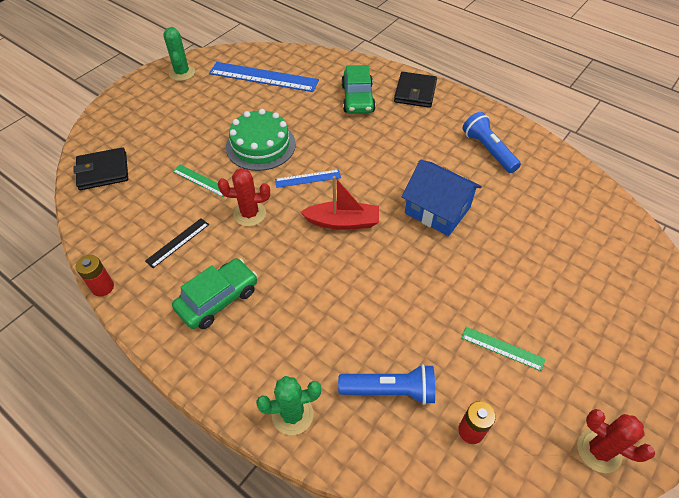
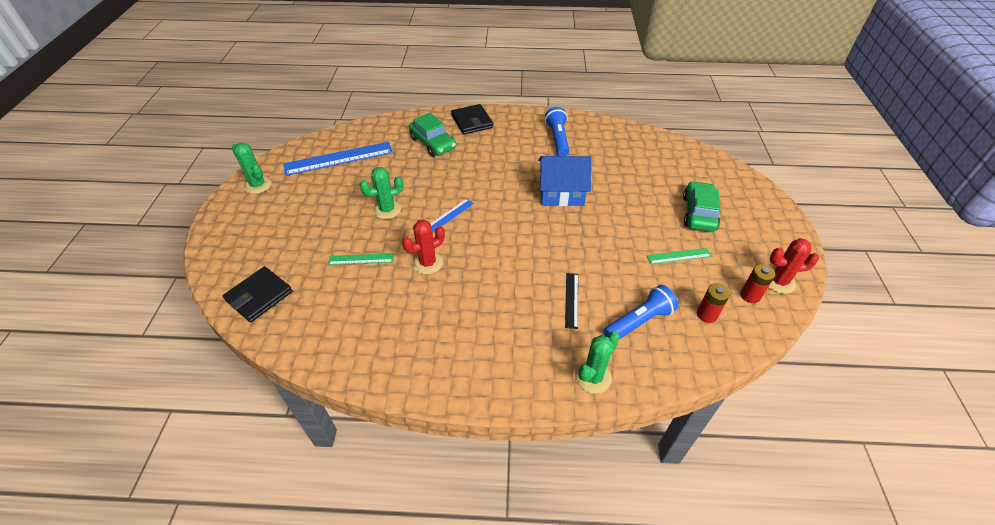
camera: 35 degrees left, 5 degrees down
(103, 287) = (354, 384): red battery -> red battery (750, 295)
(177, 242) = (387, 314): black ruler -> black ruler (571, 300)
(218, 299) = (462, 335): green car -> green car (698, 213)
(260, 145) = (387, 210): green cake -> green cactus
(343, 222) = (504, 232): red boat -> none
(488, 150) = (558, 139): blue flashlight -> blue flashlight turned 60 degrees clockwise

